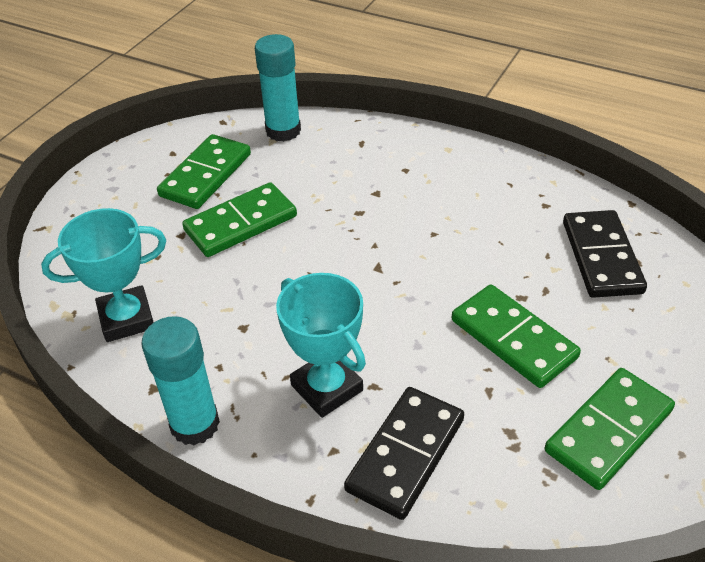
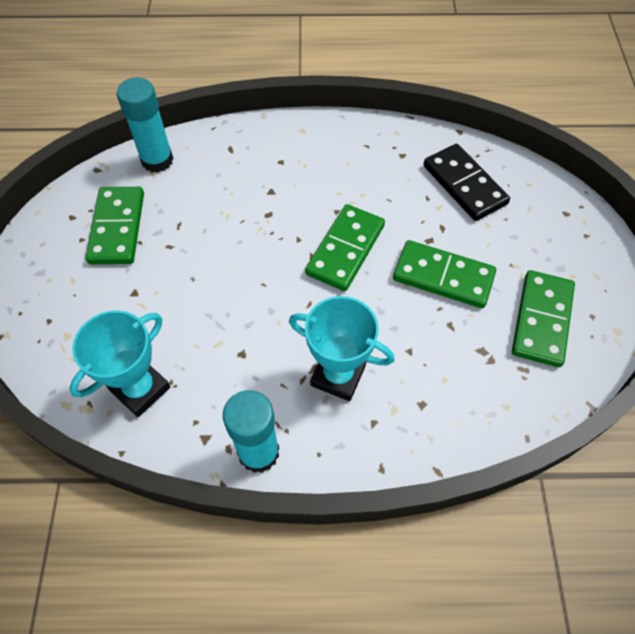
camera: 30 degrees left, 15 degrees up
(241, 223) = (179, 262): green domino -> green domino (345, 250)
(405, 454) = (424, 401): black domino -> none

